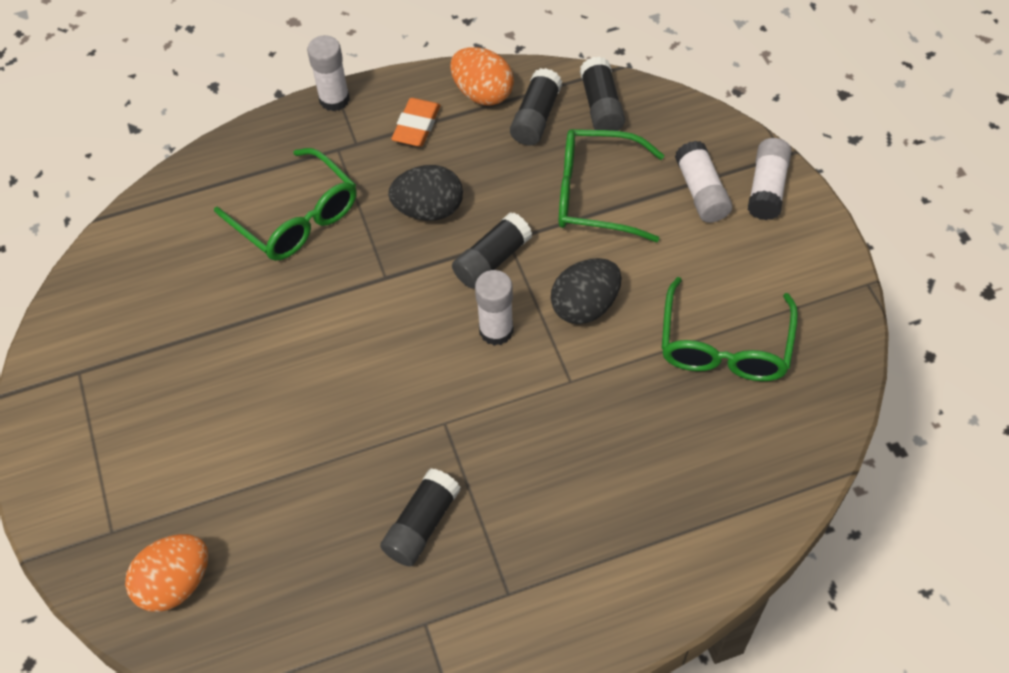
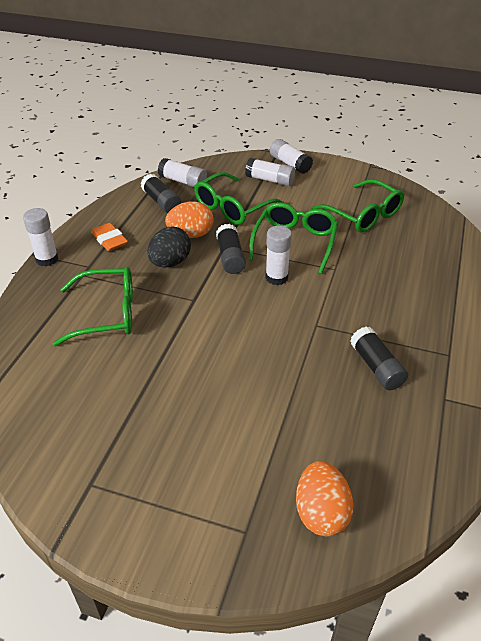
camera: 55 degrees left, 15 degrees down
(482, 93) = (122, 210): orange egg -> orange egg (191, 234)
(585, 306) = (295, 242): black egg -> green glasses
(601, 106) = (183, 181): black glue stick -> white glue stick

